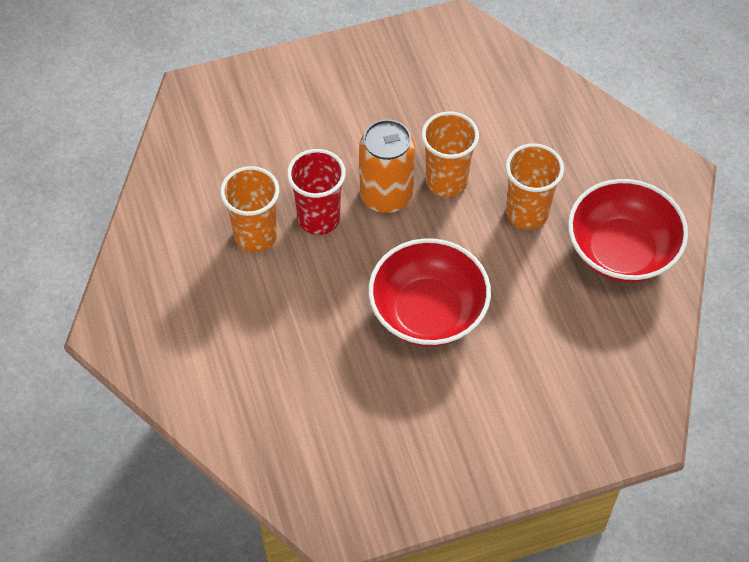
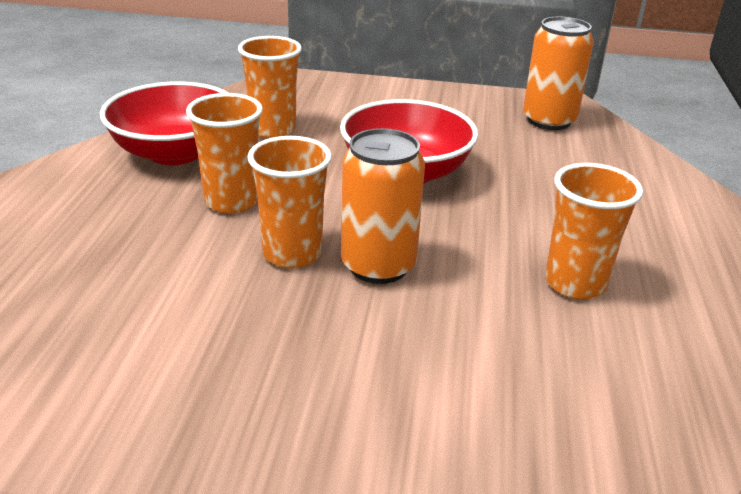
camera: 155 degrees left, 25 degrees down
(319, 218) = (481, 273): red cup -> none
(343, 475) = (549, 120): none -> orange can
(577, 324) = (273, 130): none -> orange cup

